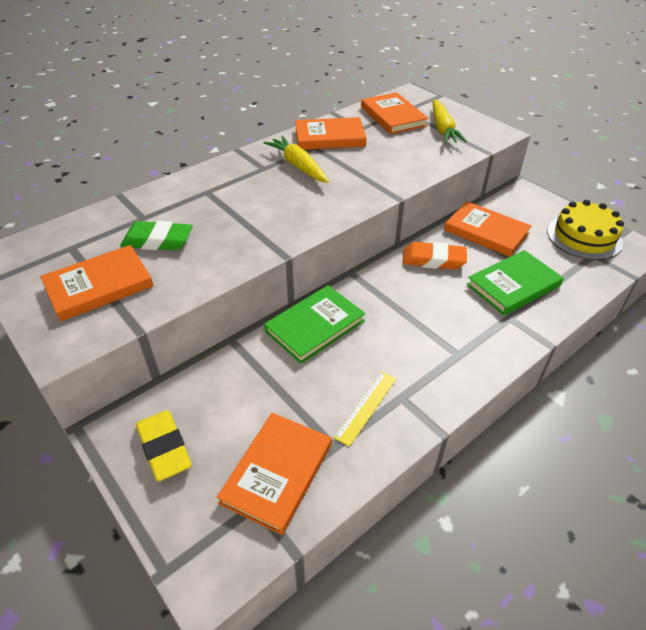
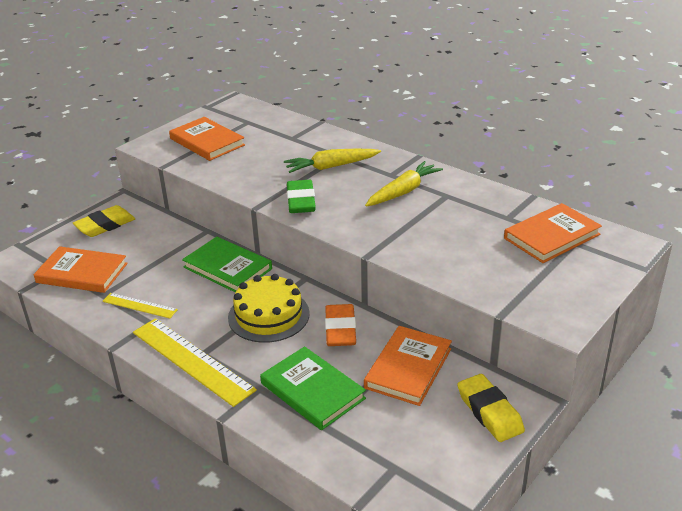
camera: 80 degrees right, 10 degrees down
(158, 241) = (263, 150): green eraser -> green eraser (301, 201)
(330, 137) = (472, 201): orange book -> none
(443, 129) = (543, 276): yellow carrot -> yellow carrot (331, 166)
(469, 363) = (192, 360): none -> yellow ruler
(533, 205) = (489, 412): none -> yellow eraser
(584, 237) = (432, 460): yellow cake -> yellow cake (268, 315)

